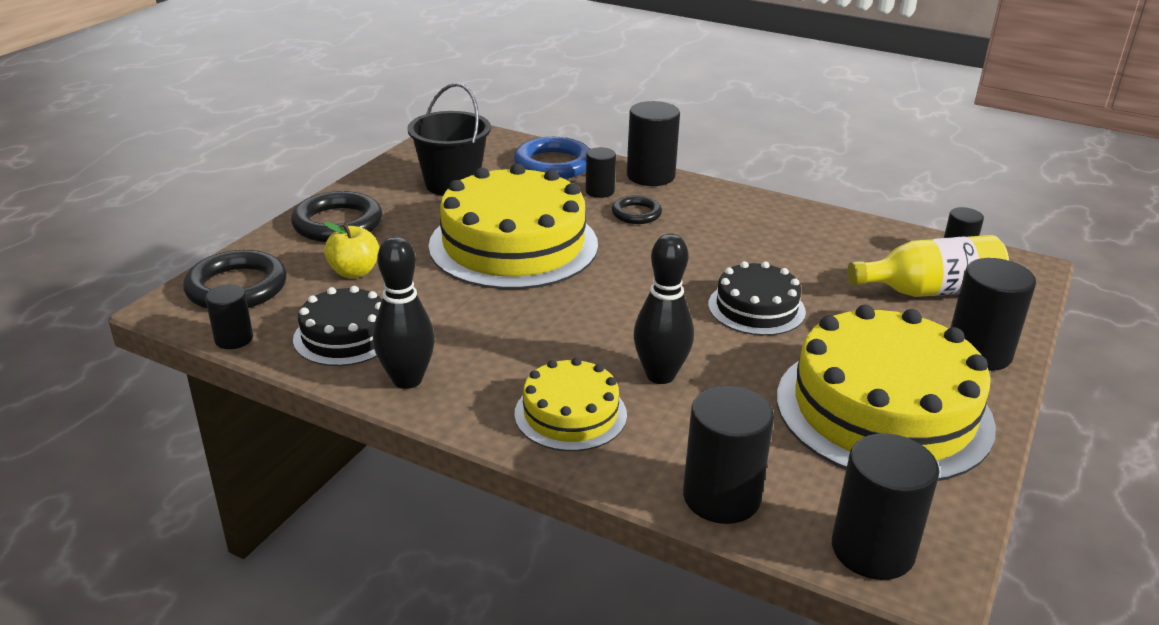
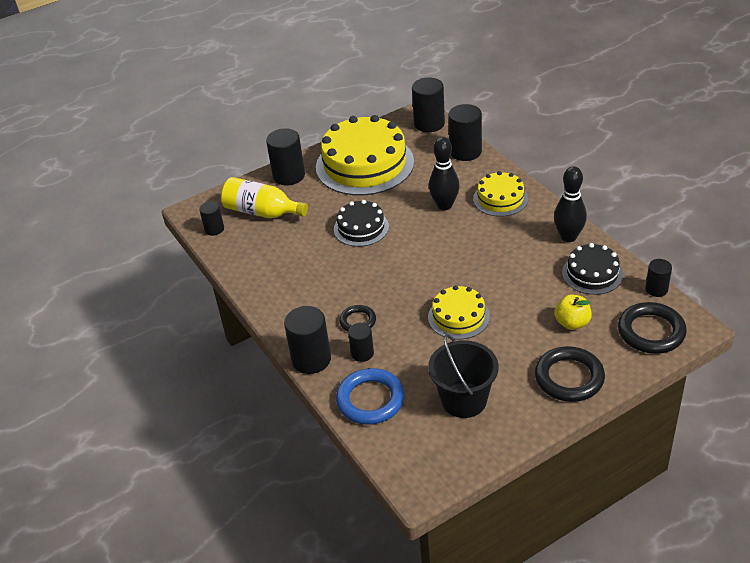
camera: 145 degrees left, 10 degrees up
(513, 245) = (458, 317): yellow cake -> yellow cake, size x0.52

